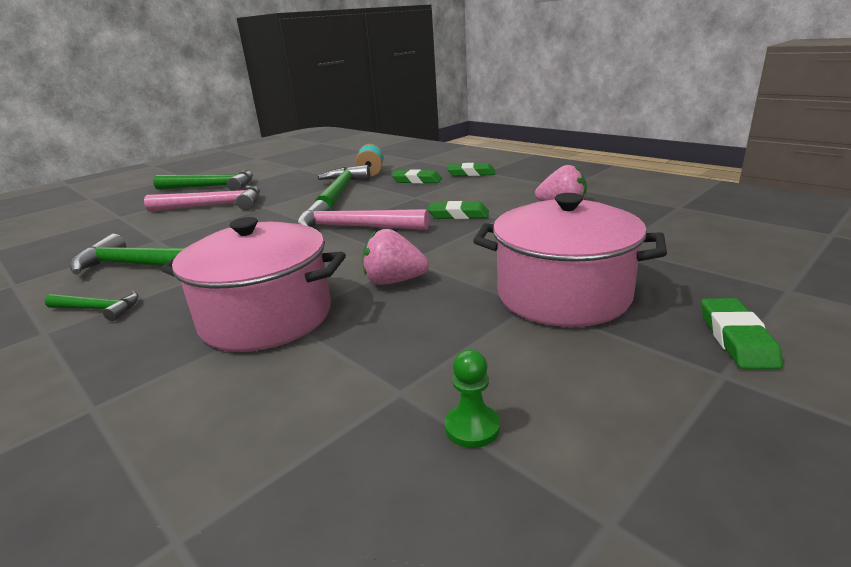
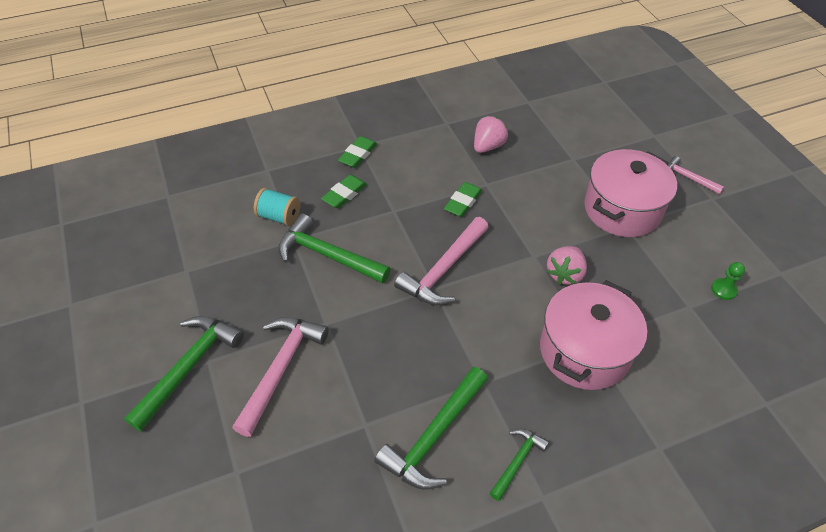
camera: 70 degrees left, 25 degrees up
(736, 338) = (688, 178): green eraser -> pink hammer

